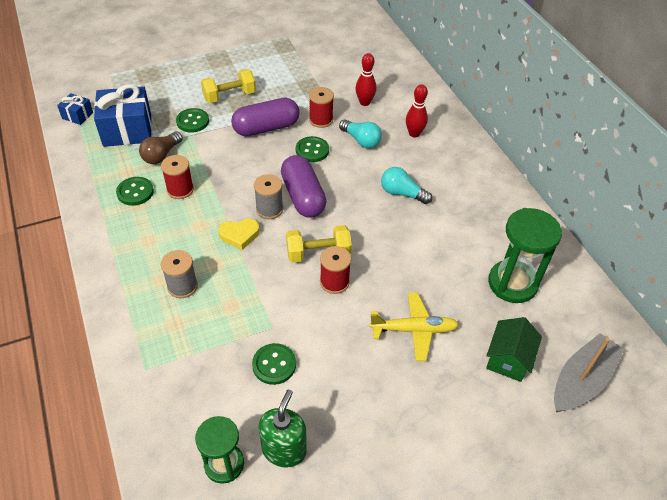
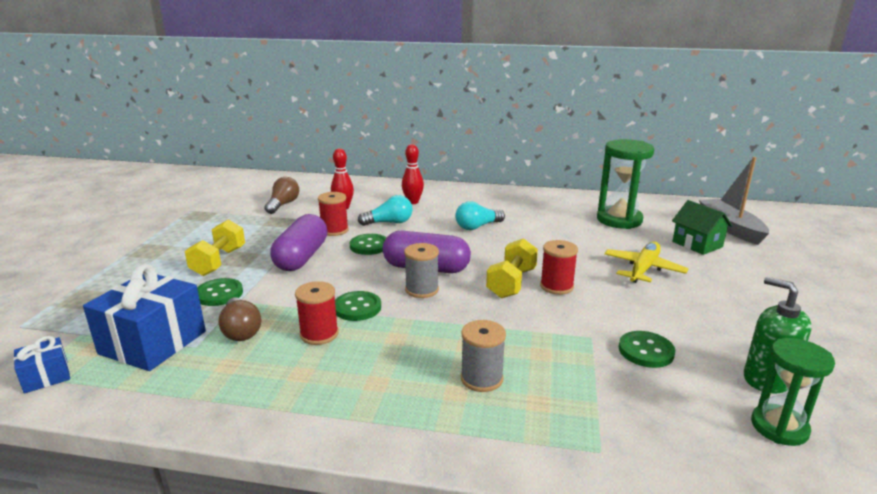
camera: 55 degrees left, 25 degrees down
(135, 192) = (277, 369): green button -> green button (357, 308)
(239, 235) = (439, 317): yellow heart -> none
(339, 71) = (283, 204): none -> brown light bulb

